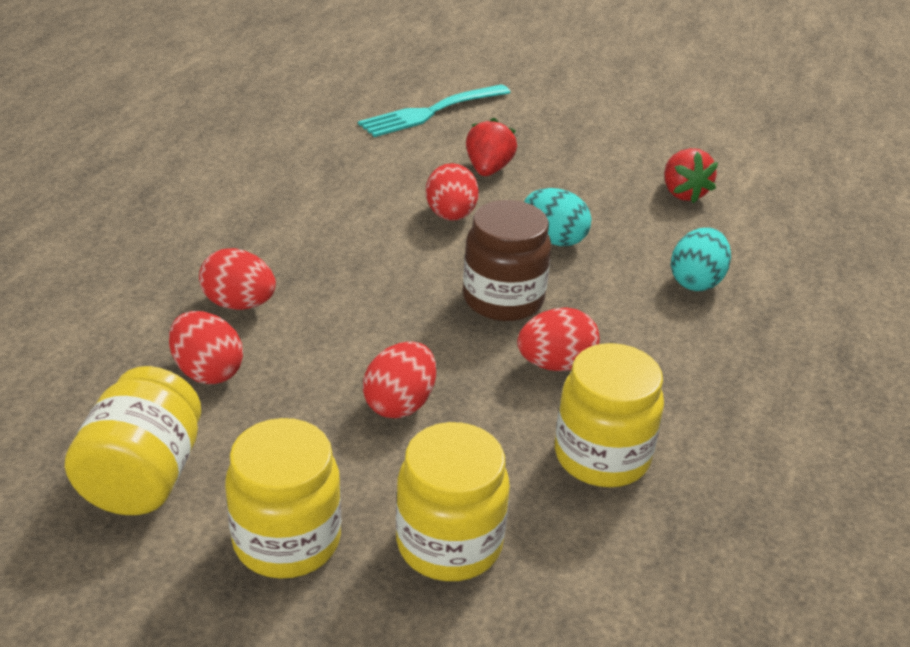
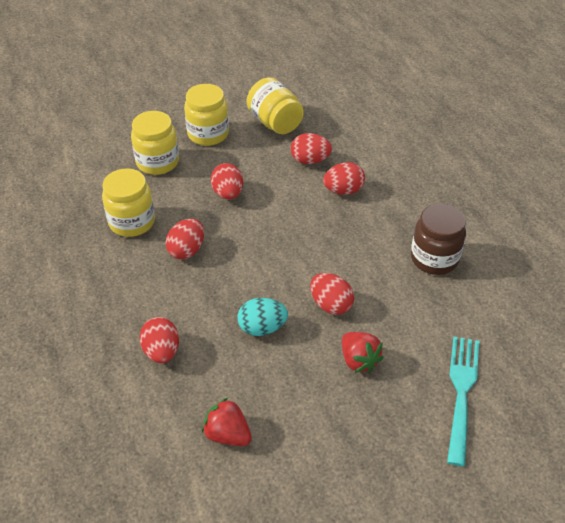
camera: 140 degrees right, 10 degrees up
(503, 299) = (244, 269): brown jar -> brown jar (434, 258)
(696, 281) = (161, 351): turquoise egg -> red egg

